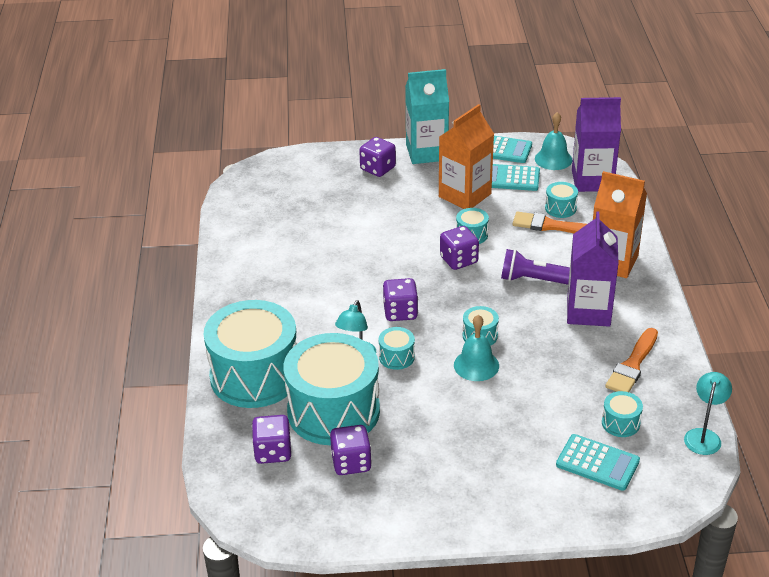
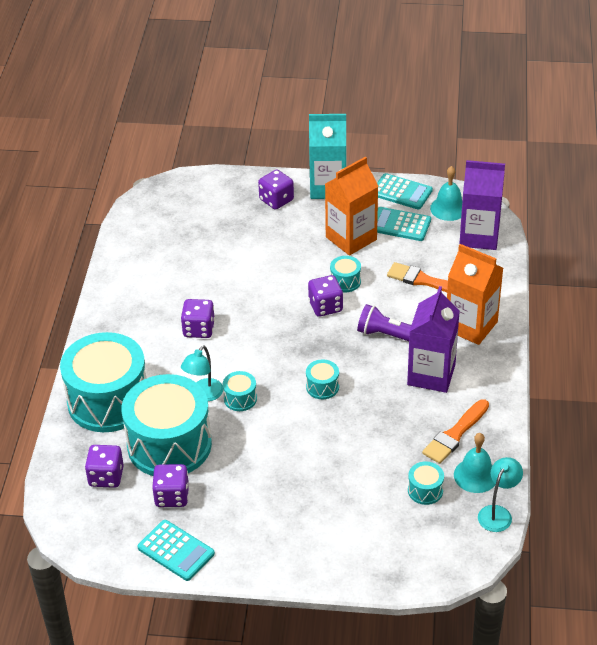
camera: 10 degrees right, 5 degrees up
(400, 312) = (256, 354): purple dice -> purple dice (199, 329)
(476, 365) = (310, 416): turquoise bell -> turquoise bell (475, 475)
(560, 208) = (439, 263): turquoise drum -> none
(597, 463) = (391, 526): turquoise calculator -> turquoise calculator (176, 551)

